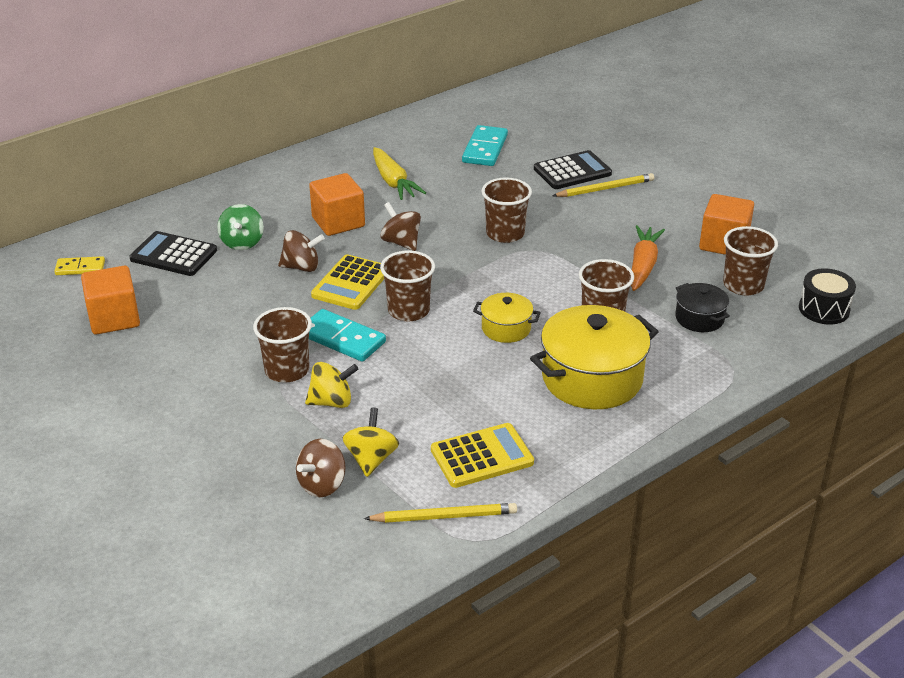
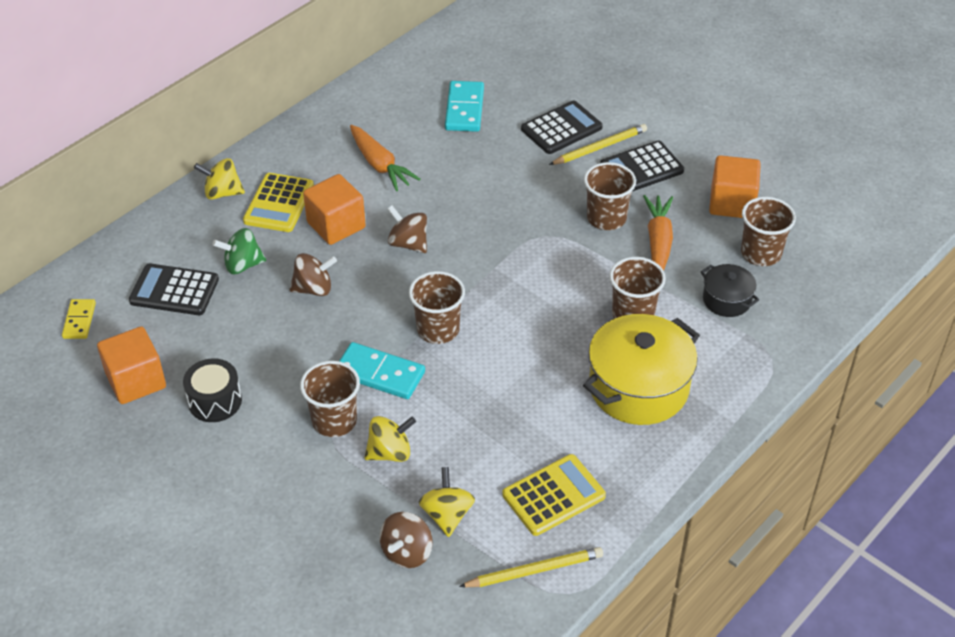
camera: 10 degrees left, 10 degrees up
(80, 268) = (79, 321): yellow domino -> yellow domino turned 75 degrees counterclockwise
(242, 188) = (222, 193): none -> yellow spinning top
(242, 243) = (242, 265): green spinning top -> green spinning top turned 90 degrees clockwise
(351, 283) = (370, 303): yellow calculator -> yellow calculator (278, 203)
(393, 182) = (380, 165): yellow carrot -> orange carrot
(505, 234) = (512, 218): brown cup -> brown cup (606, 218)
(506, 328) = (541, 338): yellow pot -> none
(641, 208) = (641, 168): none -> black calculator
(824, 309) = (843, 272): black drum -> black drum (215, 401)

